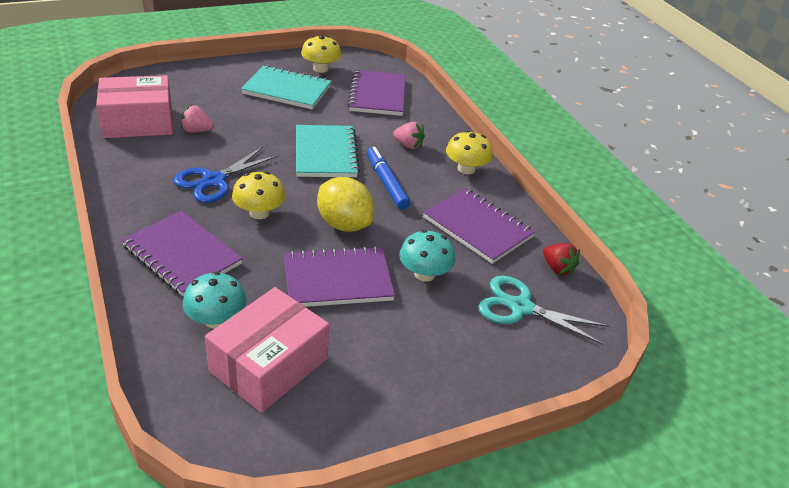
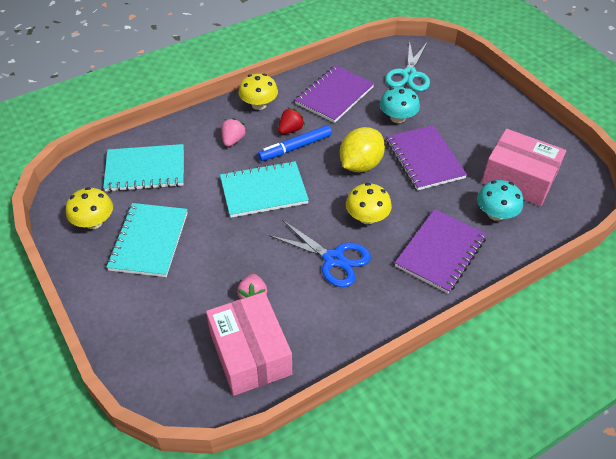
camera: 95 degrees left, 10 degrees up
(377, 95) = (145, 170): purple notebook -> turquoise notebook
(557, 268) = (363, 59): red strawberry -> red strawberry (290, 130)

